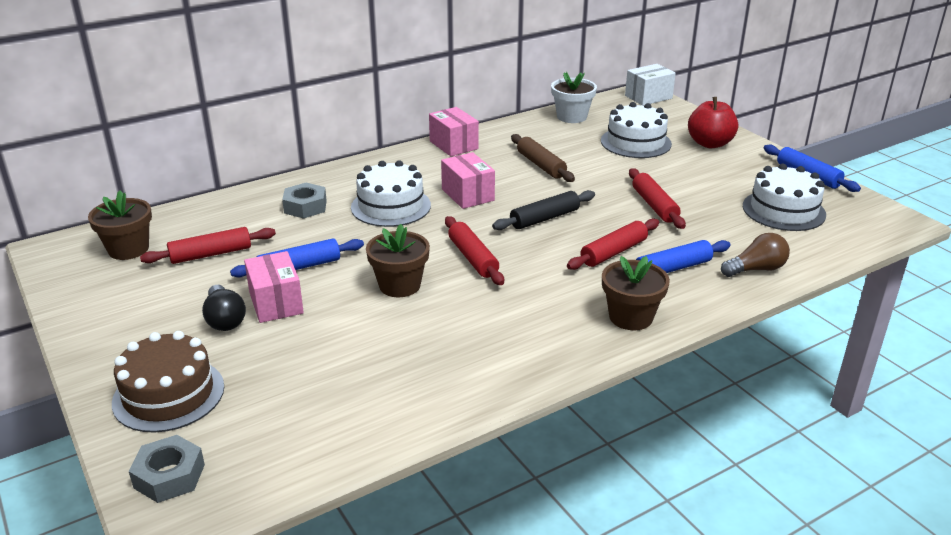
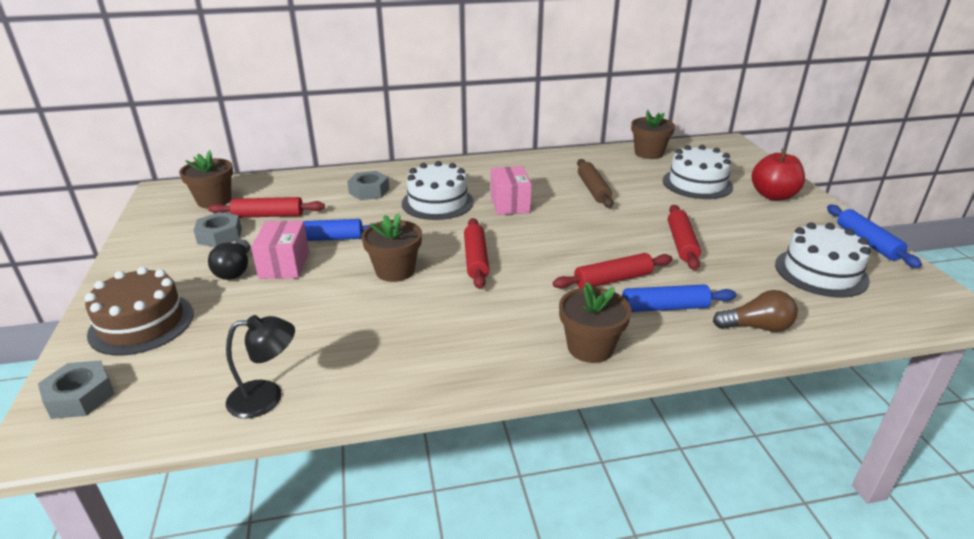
camera: 20 degrees right, 0 degrees up
(173, 287) = (220, 236): none -> grey nut
(366, 429) = (267, 397): none -> black lamp
(454, 145) = (527, 161): pink box -> none
(544, 218) = (566, 236): black rolling pin -> none
(572, 117) = (648, 153): white flower pot -> brown flower pot
(648, 97) = (733, 146): white box -> none

